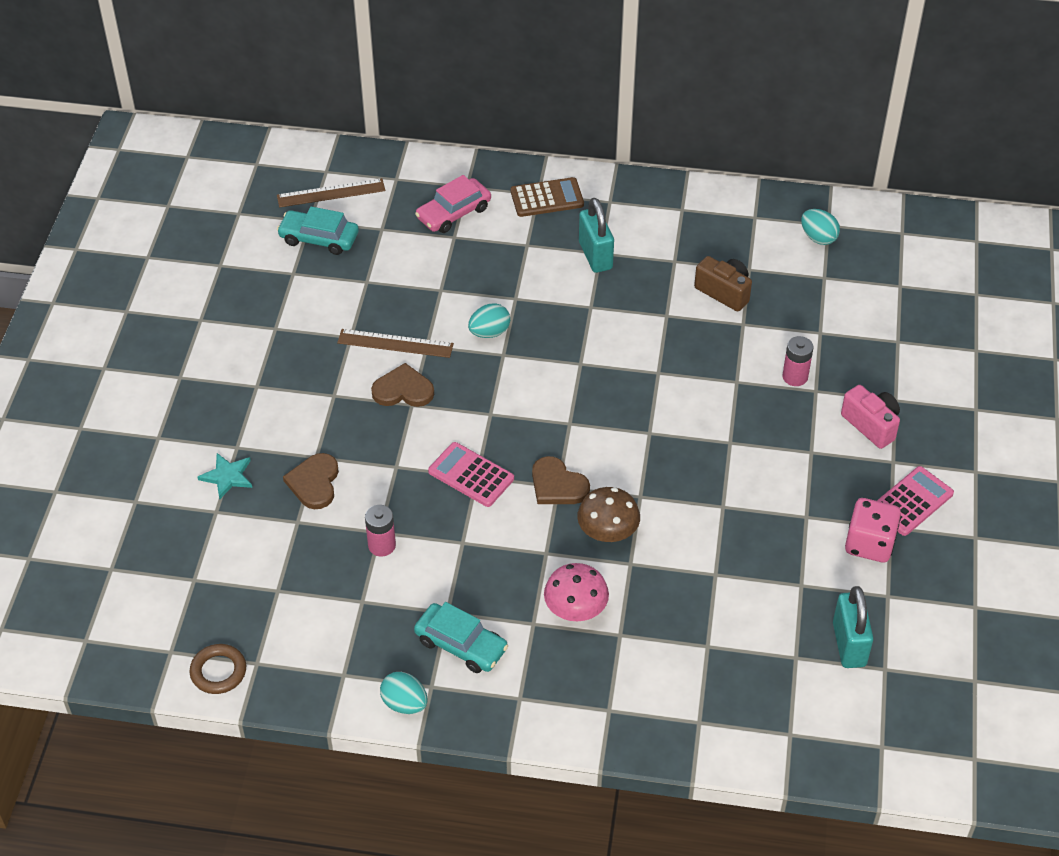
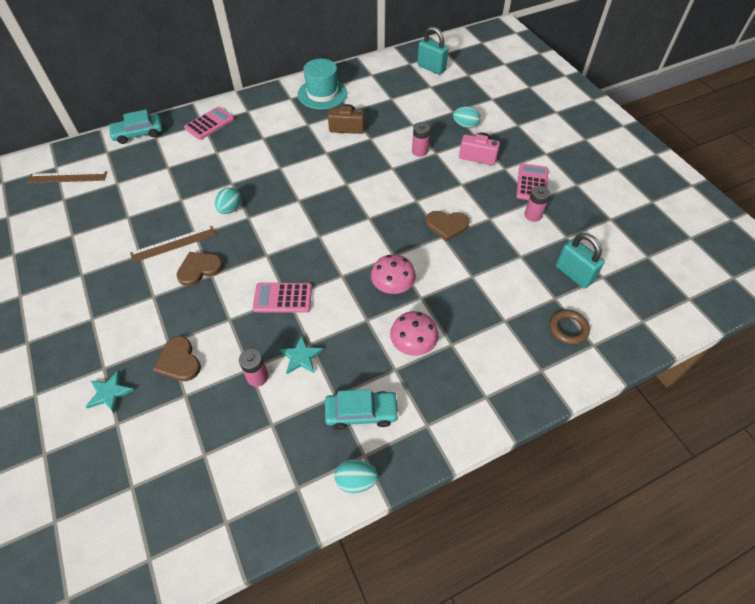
camera: 35 degrees left, 5 degrees up
(218, 671) = (200, 550): brown ring -> brown ring (568, 329)
(319, 238) = (77, 206): turquoise car -> turquoise car (138, 133)
(331, 193) = (67, 177): brown ruler -> brown ruler turned 45 degrees clockwise
(442, 551) = (301, 357): none -> turquoise star
(453, 213) = (158, 154): pink car -> none
(547, 198) = (209, 124): brown calculator -> pink calculator
(557, 485) = (341, 275): brown heart -> brown heart (447, 225)
(595, 256) = (261, 140): turquoise padlock -> turquoise padlock (431, 68)
(607, 532) = (392, 286): brown mushroom -> pink mushroom
(731, 223) = (322, 94): none -> turquoise hat
(818, 238) = (372, 82): turquoise egg -> turquoise egg (465, 125)
(869, 544) = (533, 215): pink dice -> pink battery

